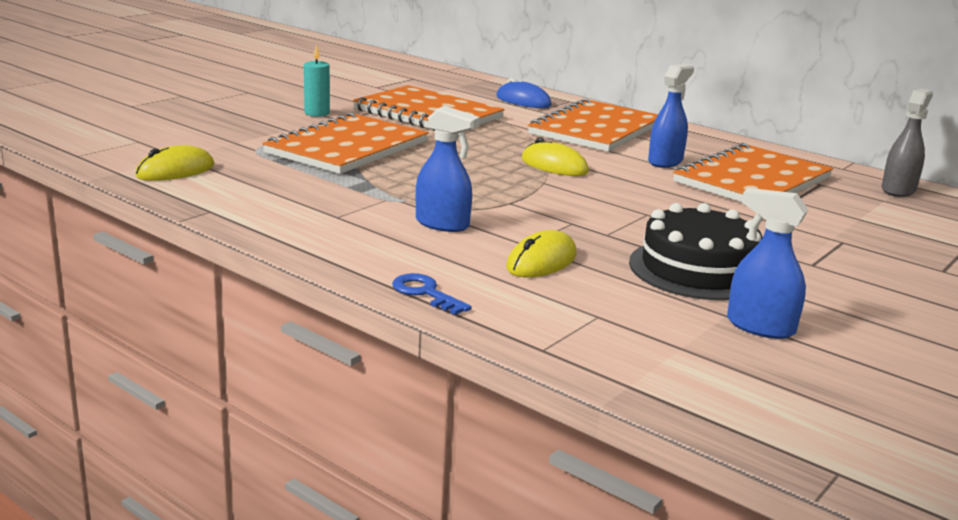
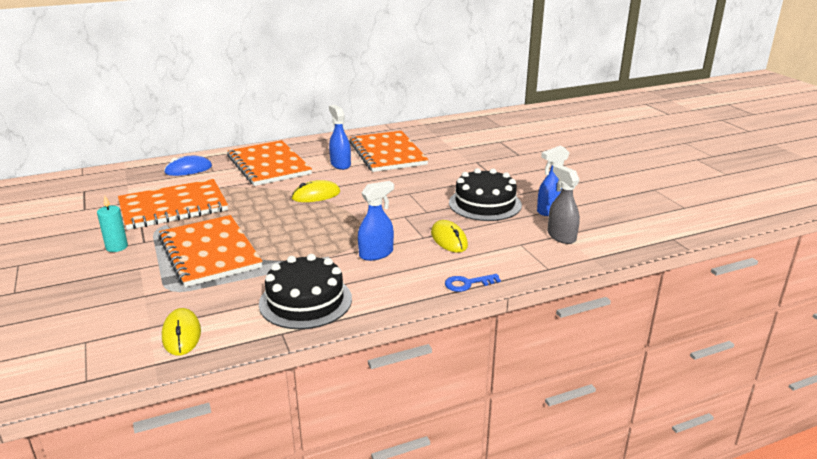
camera: 60 degrees left, 5 degrees up
(287, 209) = (305, 301): none -> black cake
(898, 190) = (428, 128): grey spray bottle -> grey spray bottle (561, 236)

